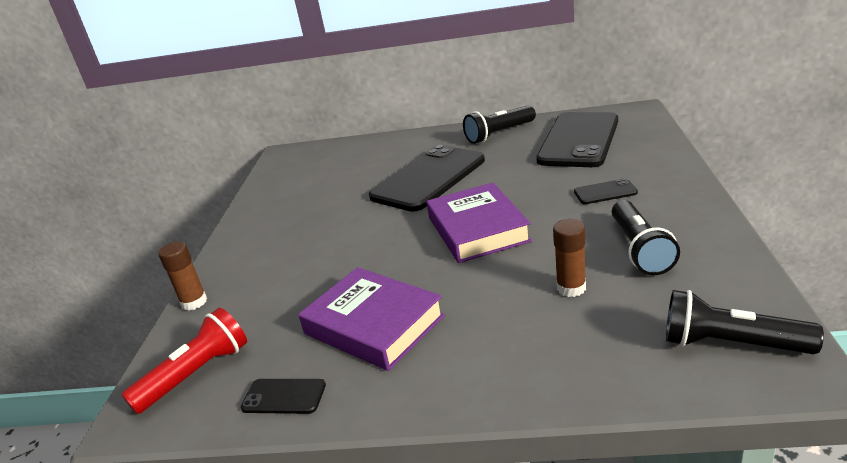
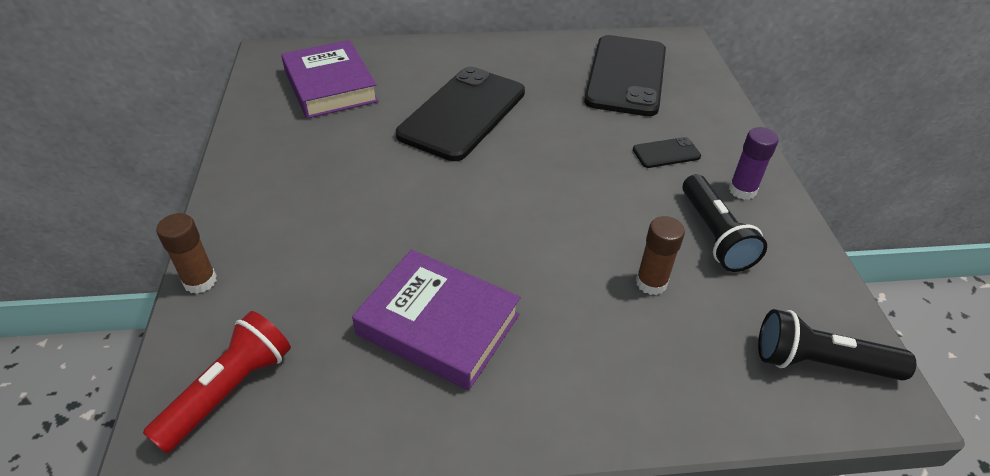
camera: 15 degrees left, 15 degrees up
(284, 396) = (350, 425): black phone -> none
(477, 229) = (534, 194): purple book -> purple book (330, 86)
(499, 134) = (534, 55): black flashlight -> none
(674, 214) = (742, 190): none -> purple glue stick

